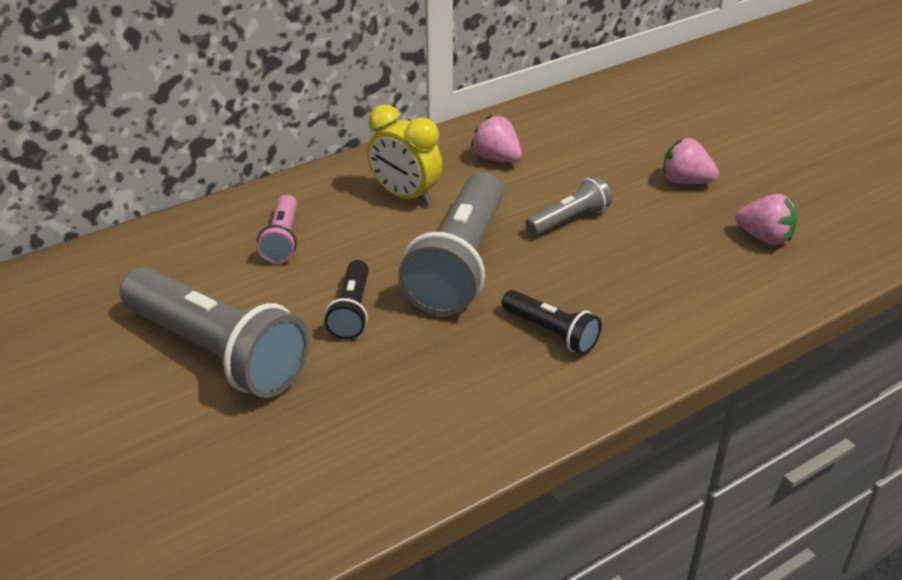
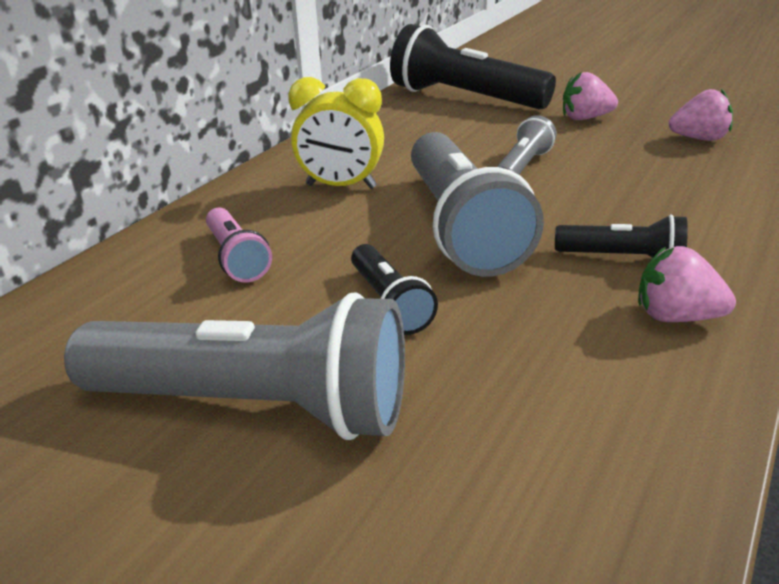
camera: 25 degrees left, 5 degrees down
(496, 158) = (401, 139): pink strawberry -> pink strawberry (675, 316)
(599, 124) = (464, 98): none -> black flashlight

